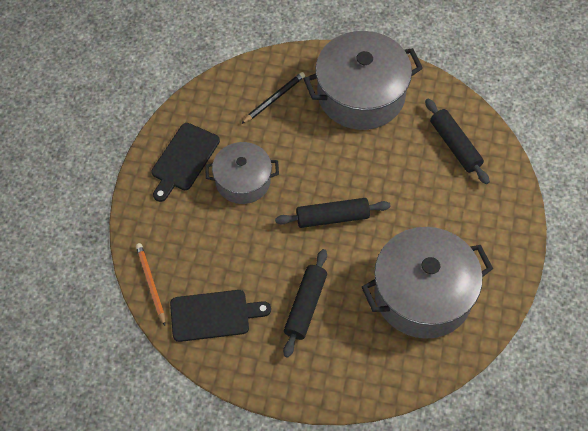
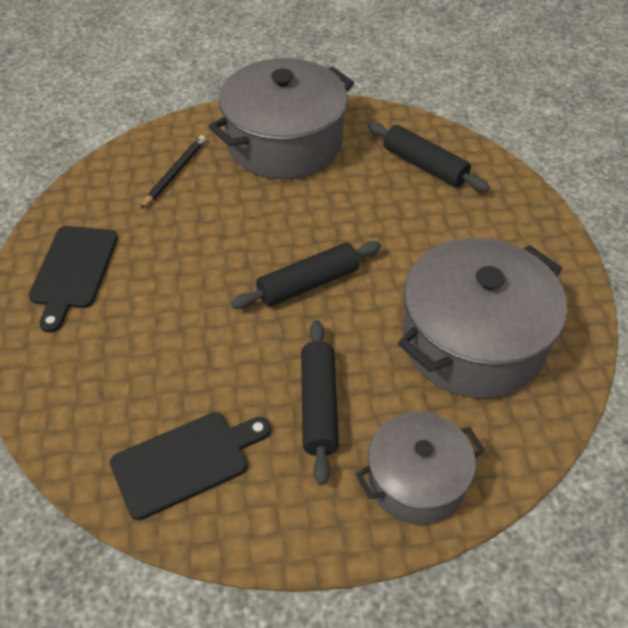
camera: 20 degrees left, 10 degrees down
(151, 284) = (71, 447): orange pencil -> none
(243, 181) = (167, 274): grey pot -> grey pot (416, 480)

